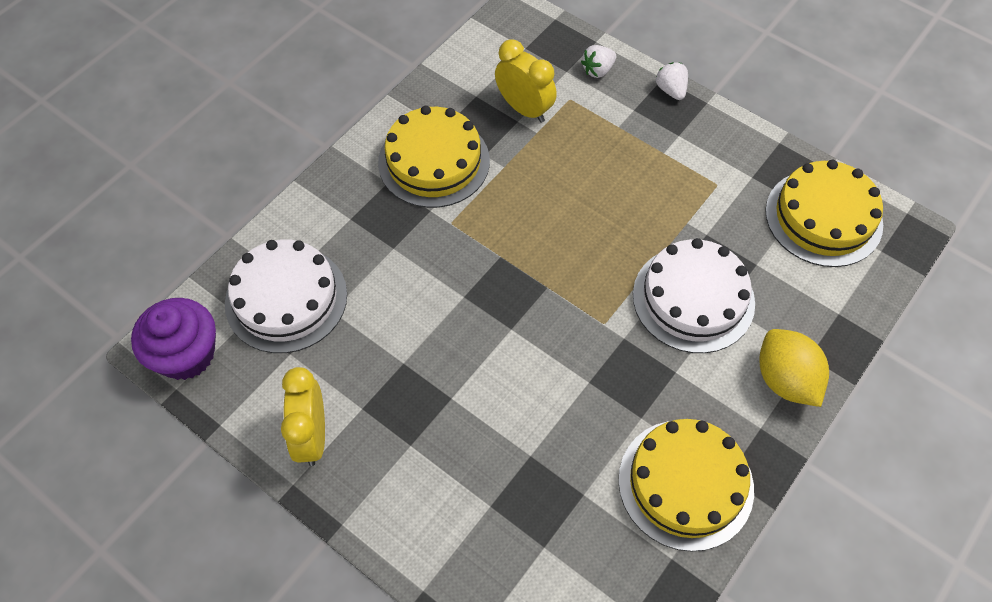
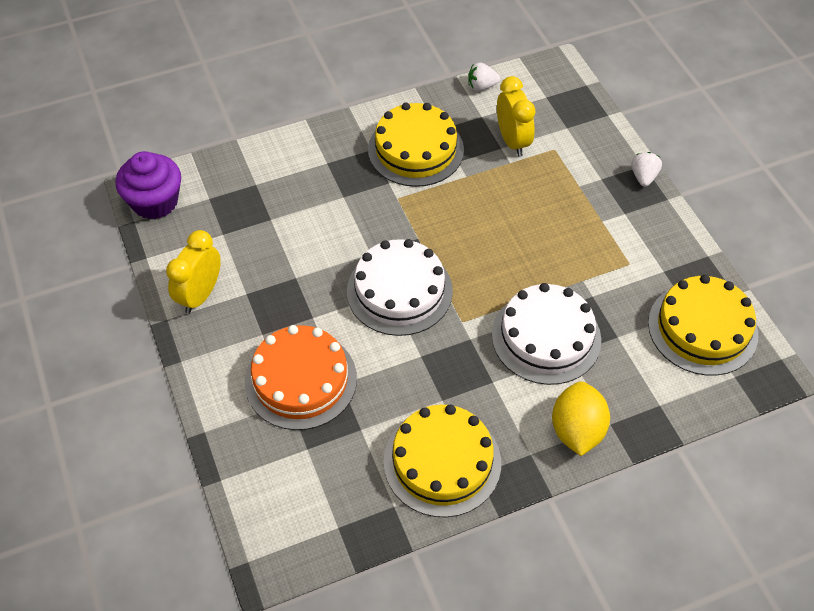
camera: 30 degrees right, 5 degrees down
(286, 298) = (245, 196): white cake -> white cake (399, 291)
(486, 474) = (301, 380): none -> orange cake
(598, 70) = (593, 137): white strawberry -> white strawberry (482, 86)

